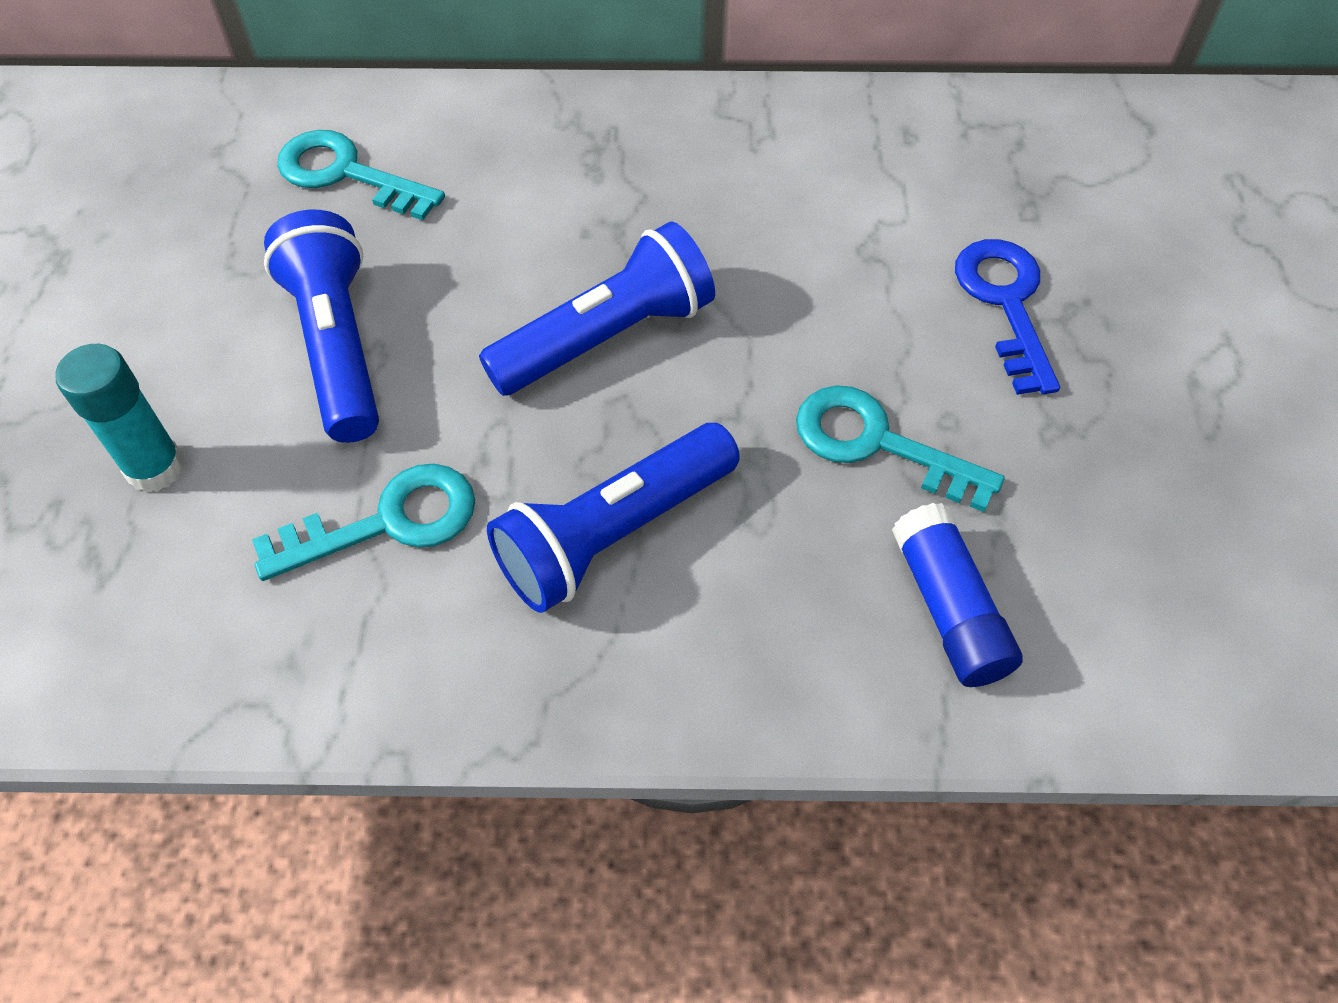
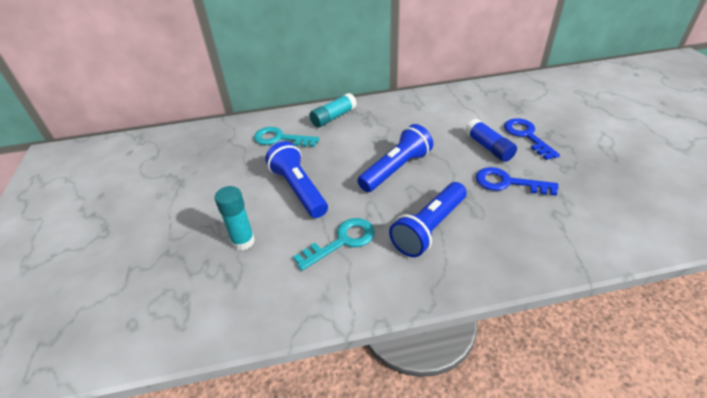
camera: 10 degrees left, 15 degrees down
(511, 131) = (333, 117): none -> turquoise glue stick
(877, 444) = (507, 183): turquoise key -> blue key
(949, 609) = (562, 227): blue glue stick -> blue glue stick (488, 147)

